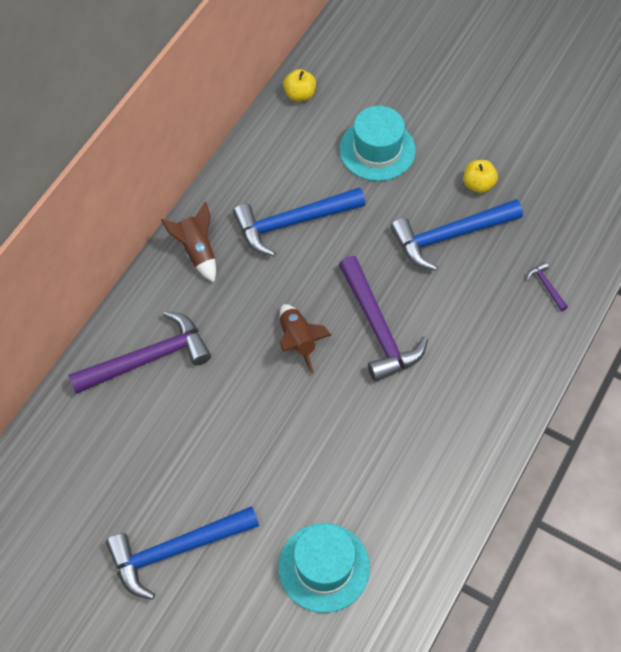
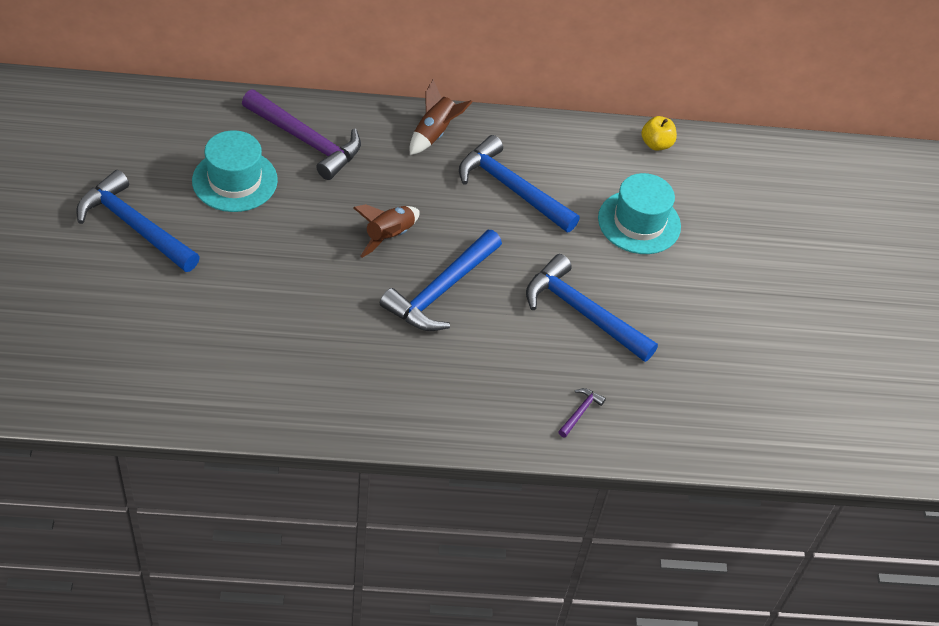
camera: 55 degrees right, 10 degrees down
(324, 567) = (171, 335): turquoise hat -> turquoise hat (235, 180)
(378, 328) = (441, 290): purple hammer -> blue hammer
(478, 184) = (659, 315): yellow apple -> none

